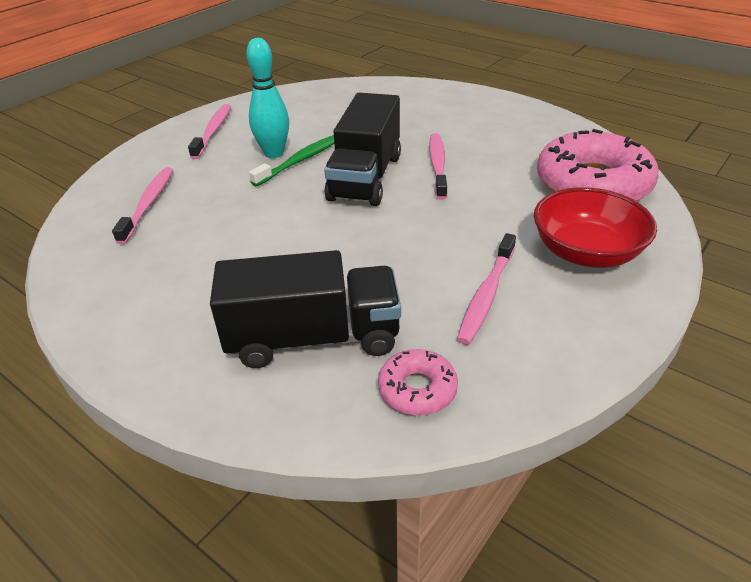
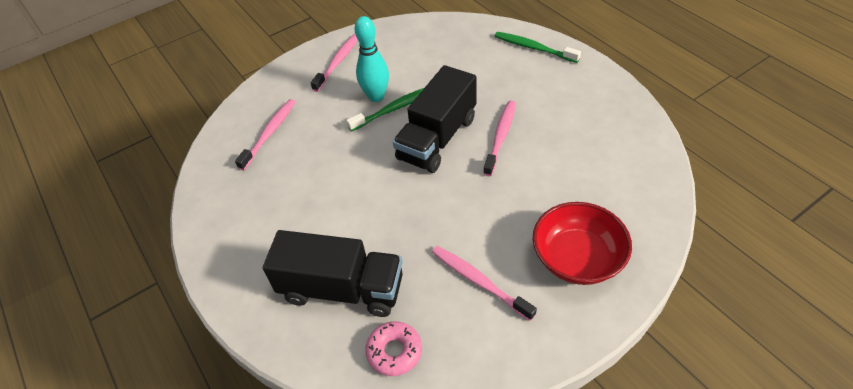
camera: 20 degrees right, 10 degrees up
(433, 94) = (533, 48): none -> green toothbrush
(486, 295) = (479, 281): pink toothbrush -> pink toothbrush turned 90 degrees clockwise
(592, 184) = (622, 186): pink donut -> none

